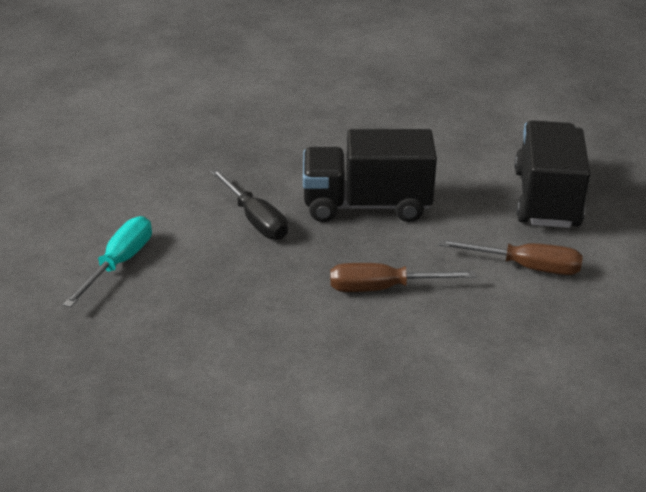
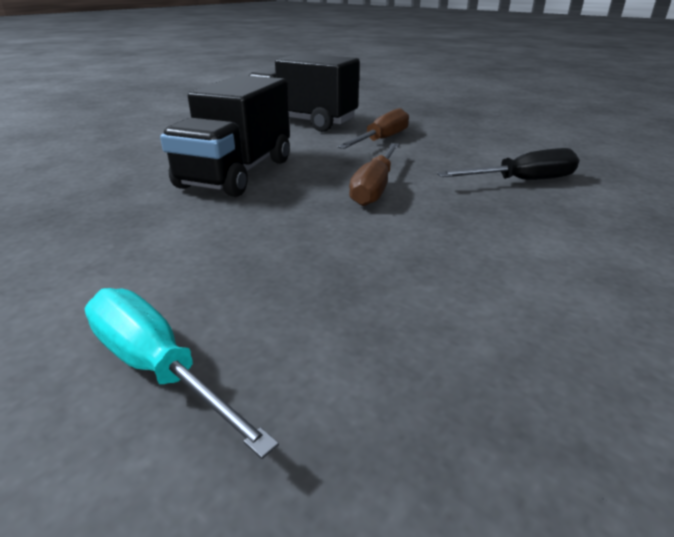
camera: 70 degrees left, 5 degrees down
(255, 219) = (188, 230): black screwdriver -> black screwdriver (522, 181)

